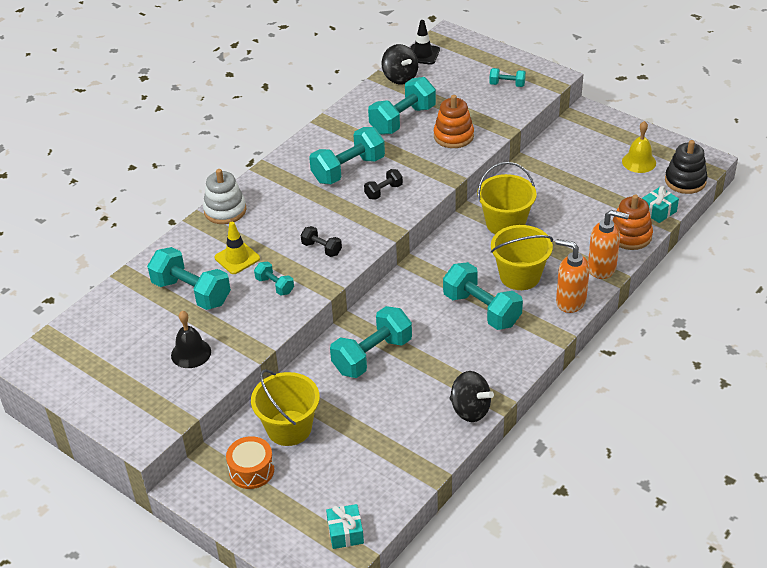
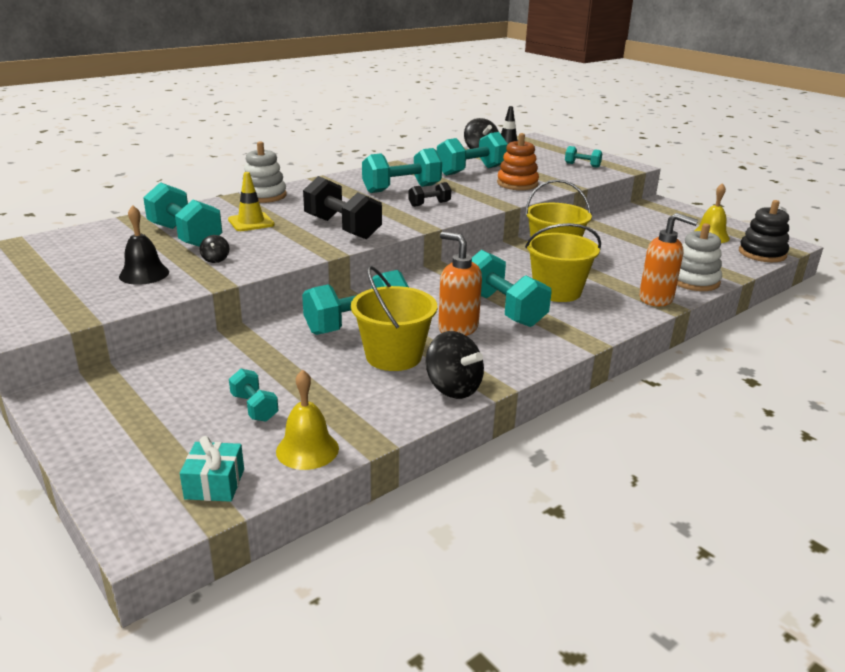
camera: 10 degrees right, 15 degrees down
(237, 320) = (215, 259): none -> black spinning top
(251, 470) = (143, 397): orange drum -> none
(275, 286) = (275, 243): turquoise dumbbell -> turquoise dumbbell (254, 407)
(289, 428) = (219, 367): yellow bucket -> yellow bucket (393, 356)
(321, 248) = (342, 228): black dumbbell -> black dumbbell, size x1.95
(391, 491) = (307, 449): none -> yellow bell
(570, 301) = (612, 318): orange soap dispenser -> orange soap dispenser (457, 328)
(630, 236) = (694, 281): orange stacking toy -> white stacking toy
(658, 211) = (729, 269): turquoise gift -> none

